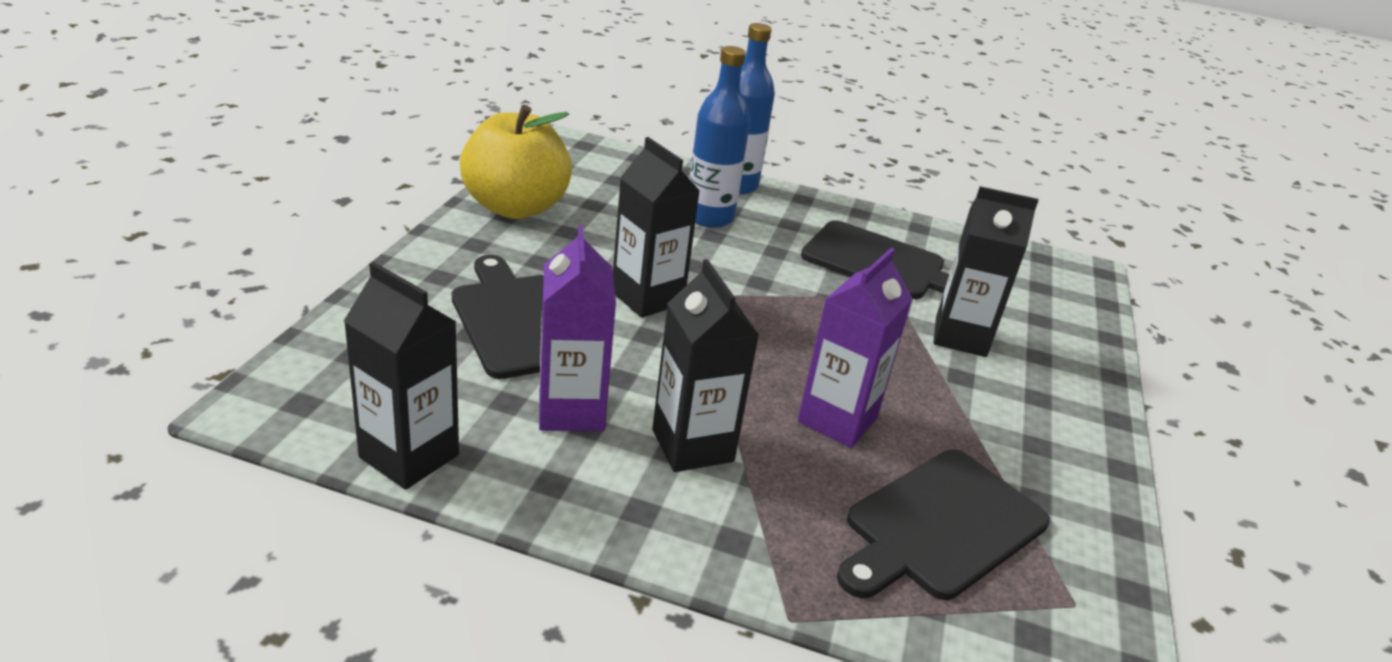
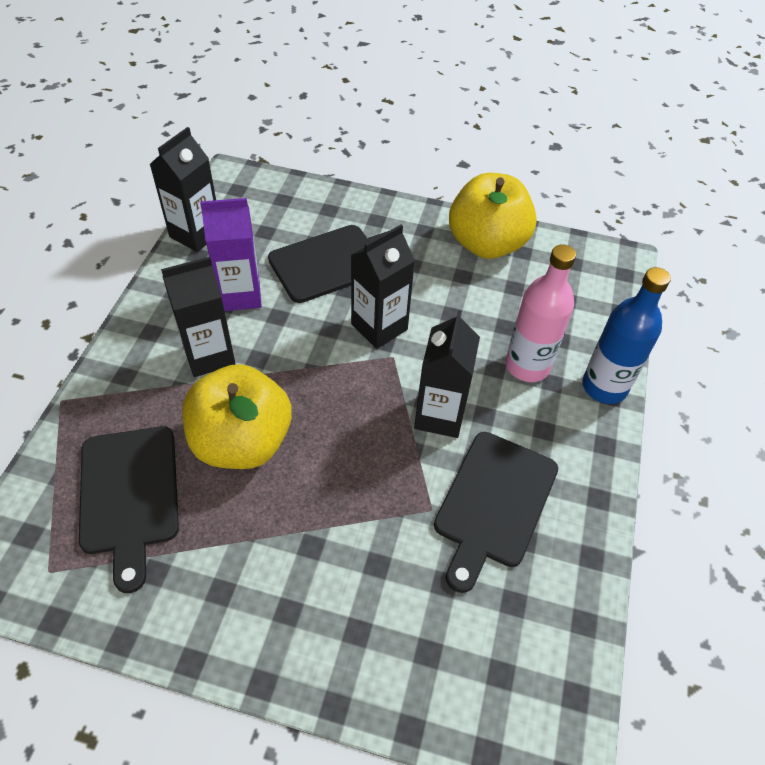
camera: 90 degrees right, 20 degrees up
(709, 217) = (527, 366): blue bottle -> pink bottle
(837, 420) = (242, 442): purple carton -> yellow apple
(940, 526) = (129, 495): black cutting board -> black cutting board turned 150 degrees counterclockwise
(960, 337) = (375, 558): black carton -> black carton (439, 415)

